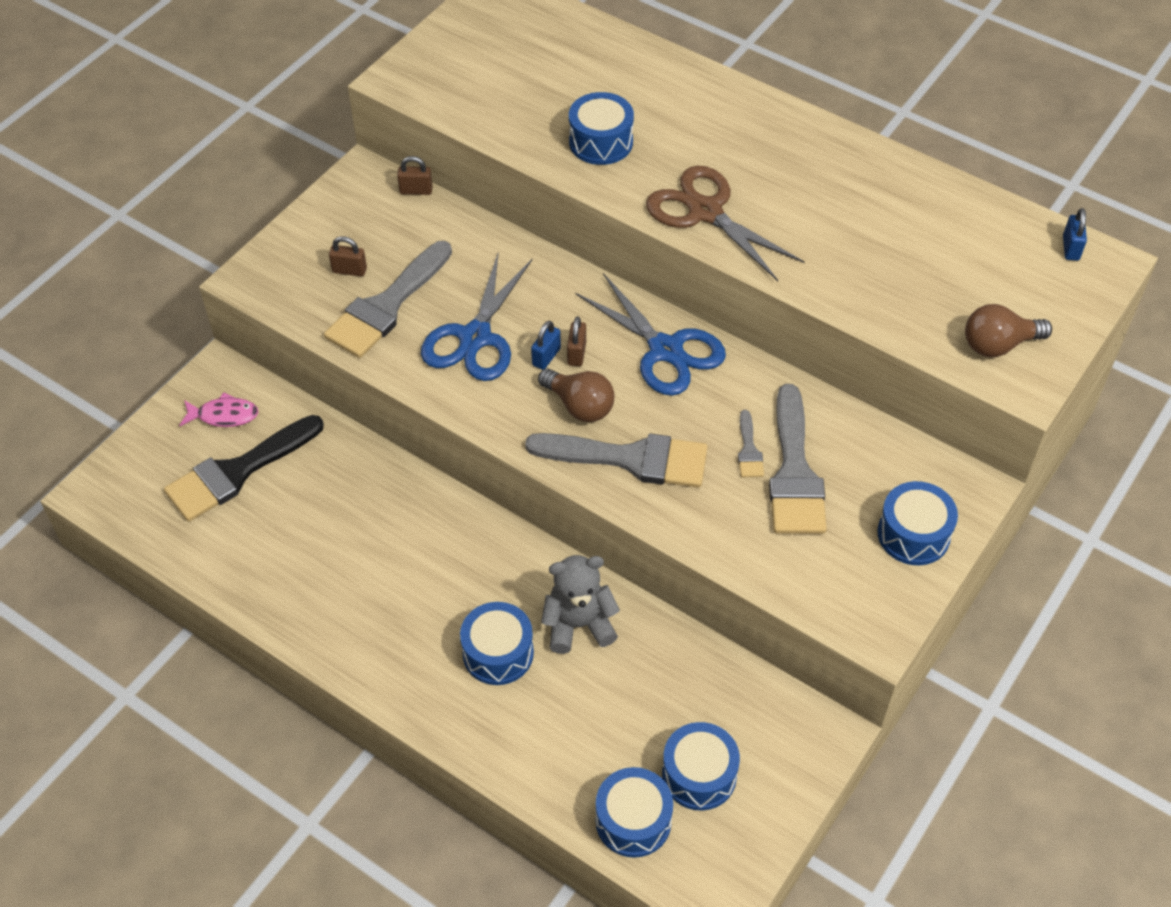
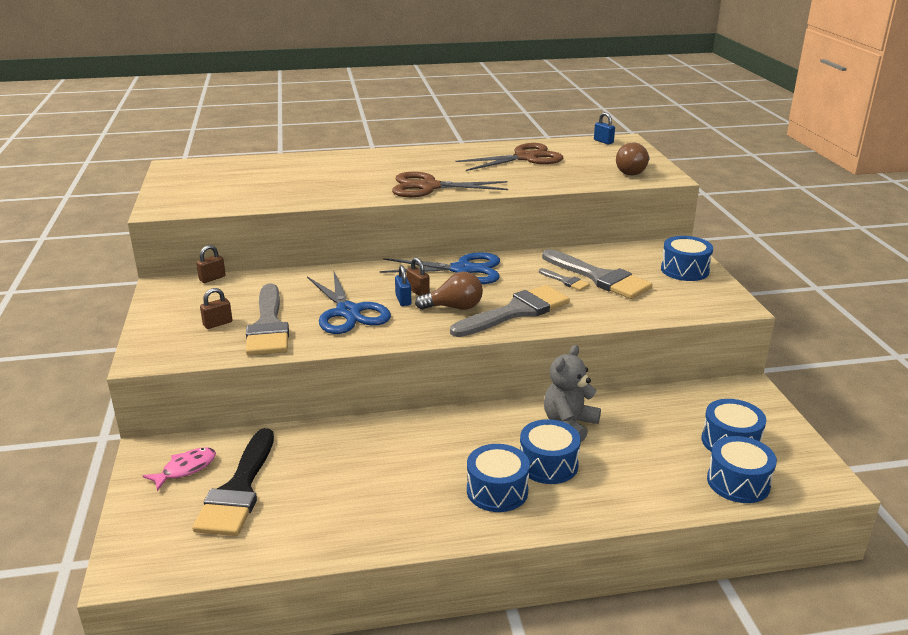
camera: 45 degrees left, 25 degrees down
(601, 142) = (330, 187): blue drum -> blue drum (497, 491)
(906, 221) = (525, 158): none -> brown scissors

